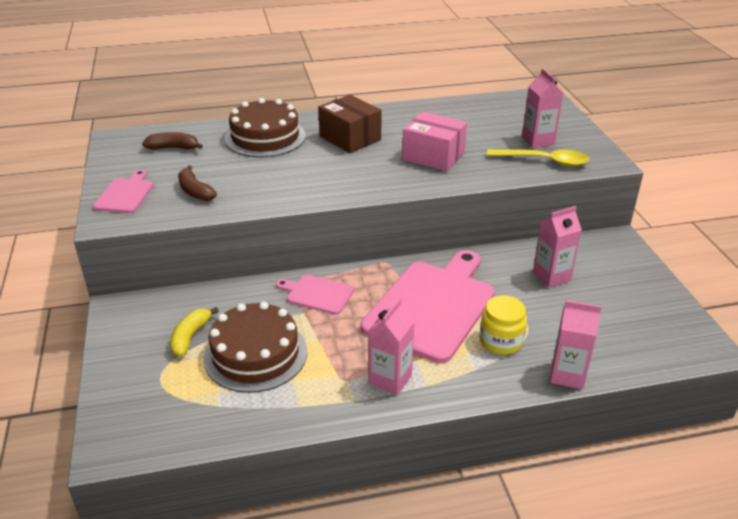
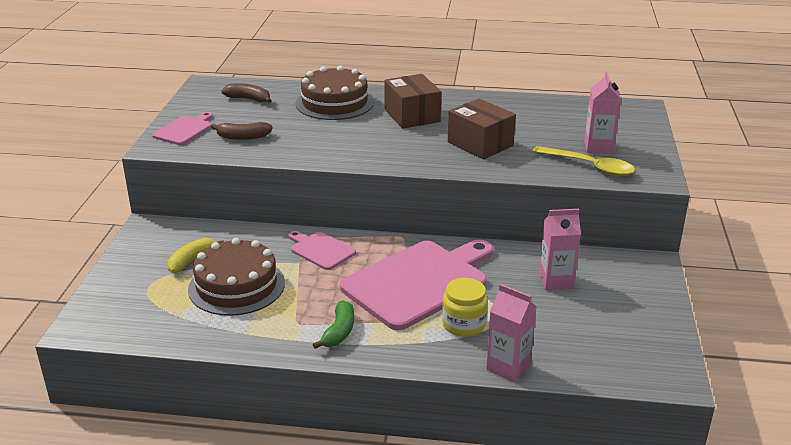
camera: 20 degrees right, 5 degrees down
(195, 191) = (243, 137): brown banana -> brown banana turned 75 degrees counterclockwise
(390, 379) = (339, 332): pink carton -> green banana
(433, 156) = (480, 144): pink box -> brown box

